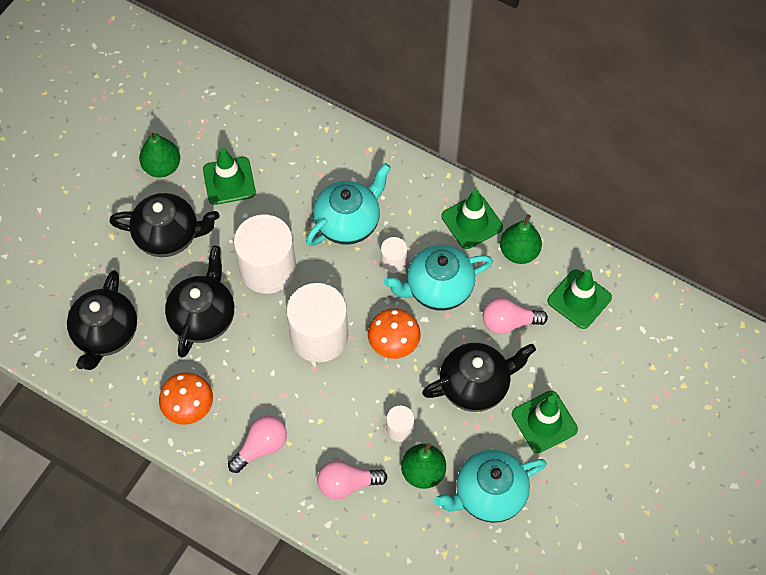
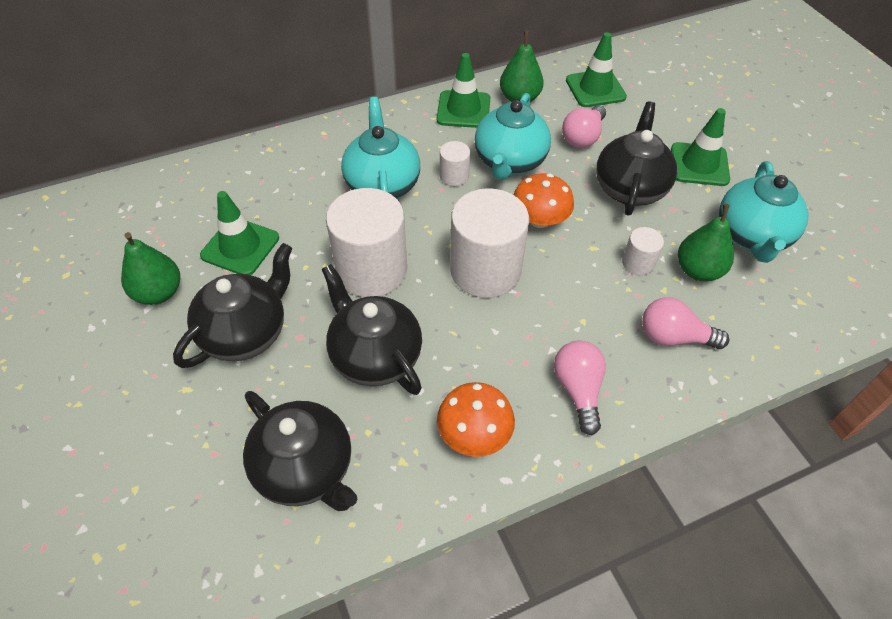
camera: 55 degrees left, 10 degrees down
(347, 484) = (674, 337): pink light bulb -> pink light bulb turned 75 degrees clockwise

